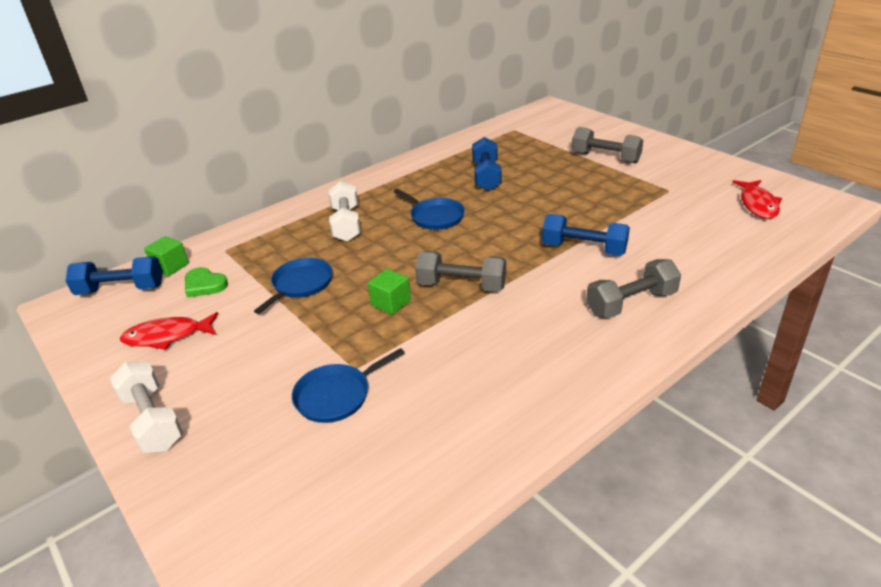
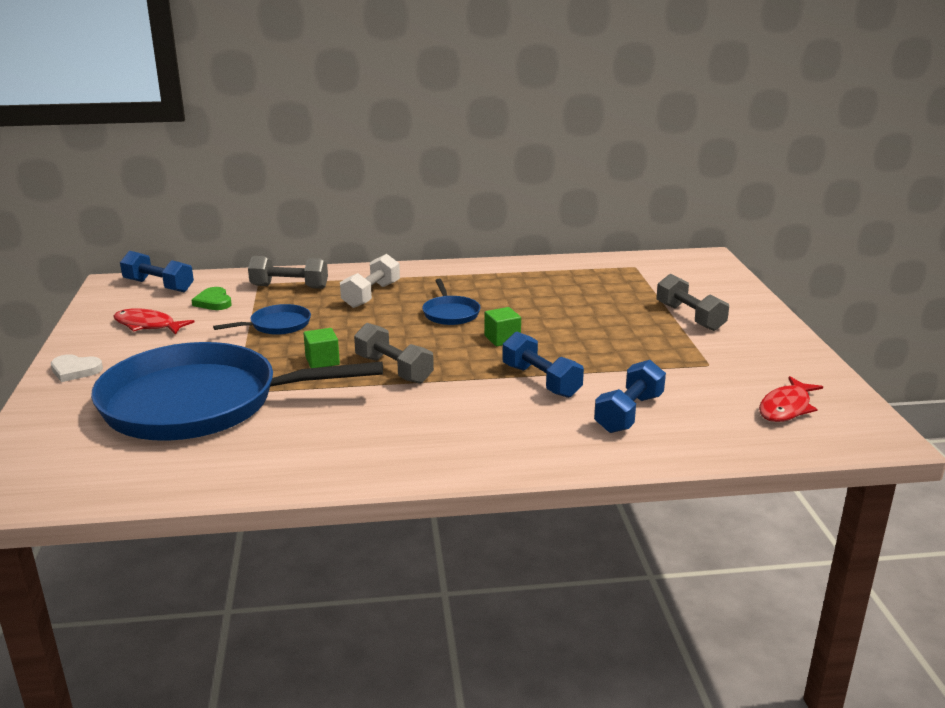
camera: 30 degrees right, 10 degrees down
(152, 420) = (75, 370): white dumbbell -> white heart
(170, 267) = (208, 282): green cube -> green cube (502, 339)
(336, 396) = (199, 403): blue pan -> blue pan, size x2.48
(486, 176) = (545, 297): blue dumbbell -> blue dumbbell (629, 413)
(631, 303) = (515, 435): grey dumbbell -> grey dumbbell (289, 287)

